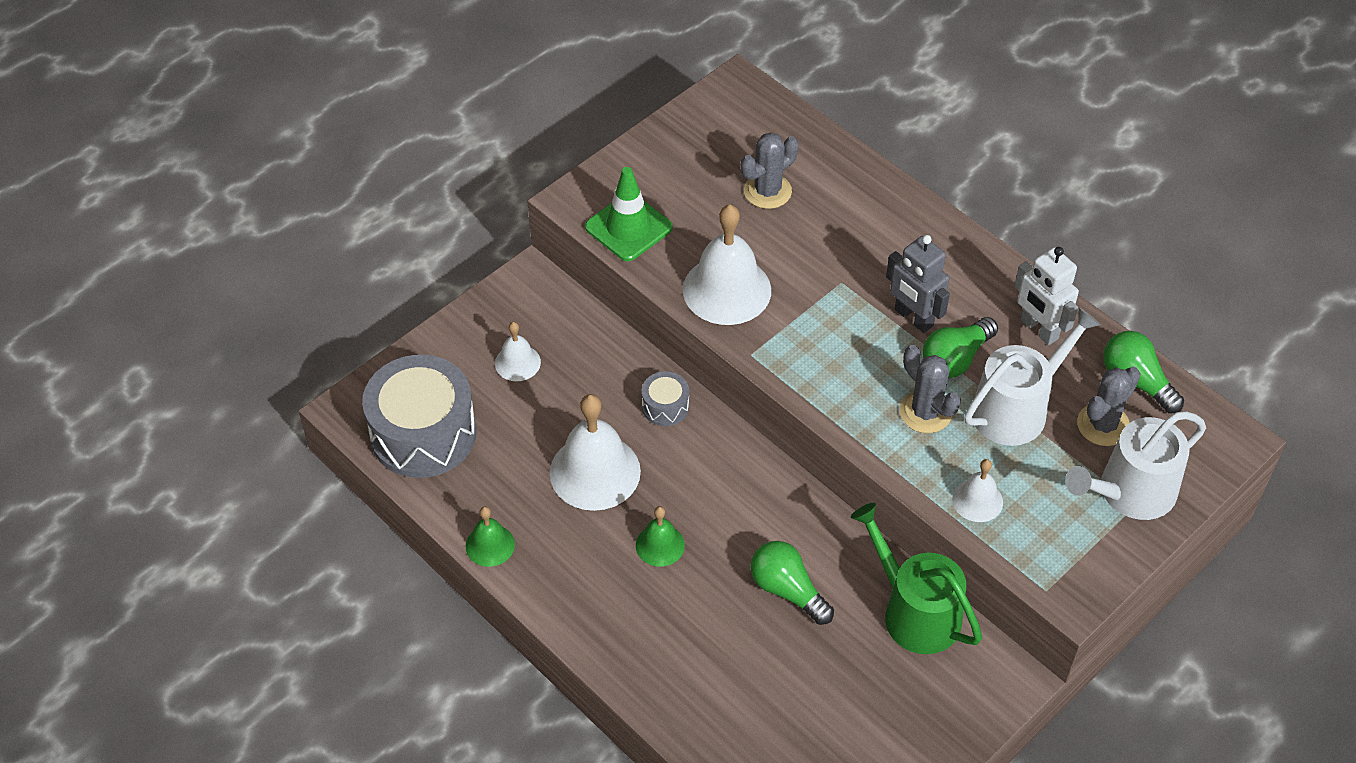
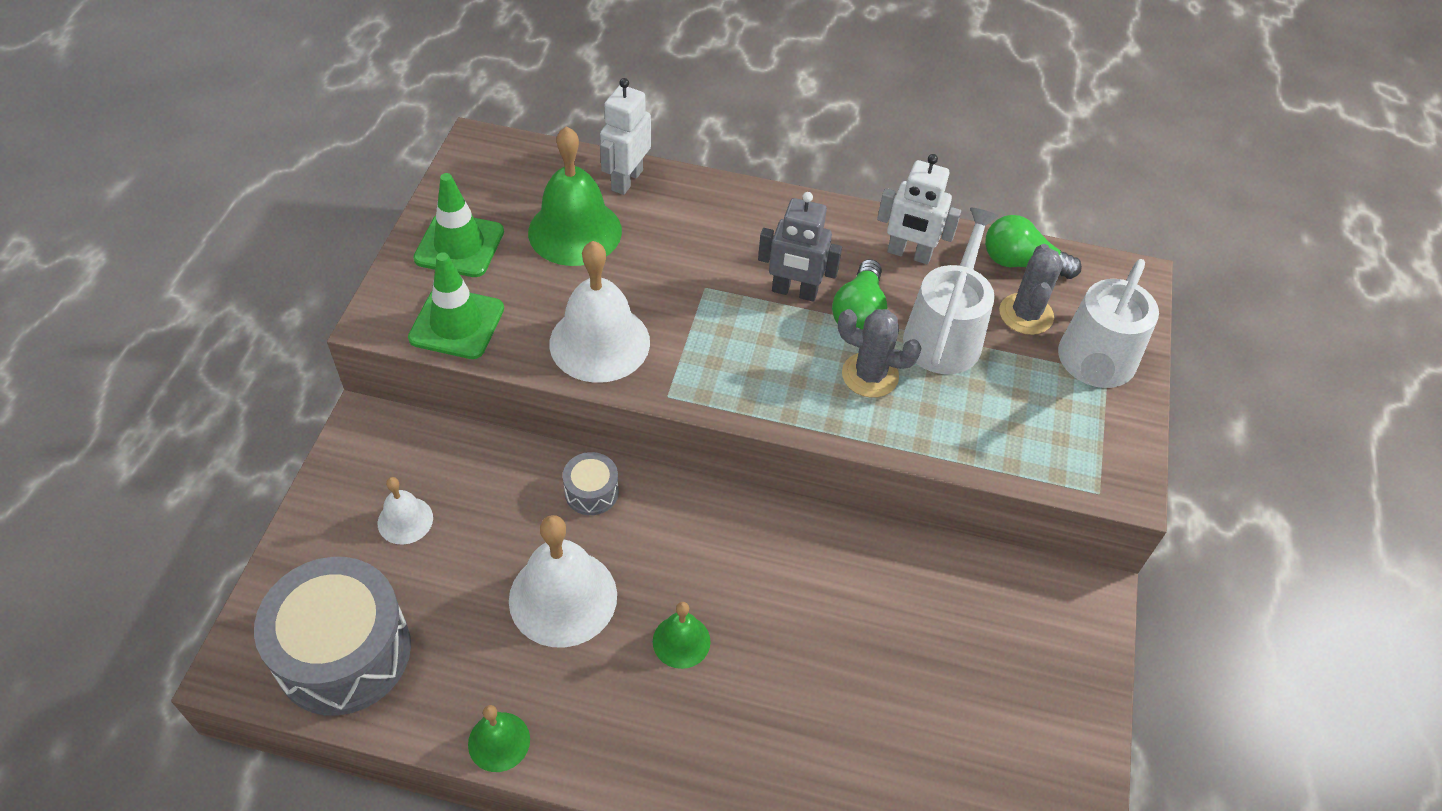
camera: 35 degrees left, 0 degrees up
(669, 165) = (459, 245): none -> green traffic cone
(767, 191) = (575, 231): grey cactus -> green bell
(787, 590) = (837, 620): green light bulb -> none
(839, 165) = (626, 180): none -> white robot
(915, 612) = (965, 577): green watering can -> none
(977, 500) = (977, 437): white bell -> none

